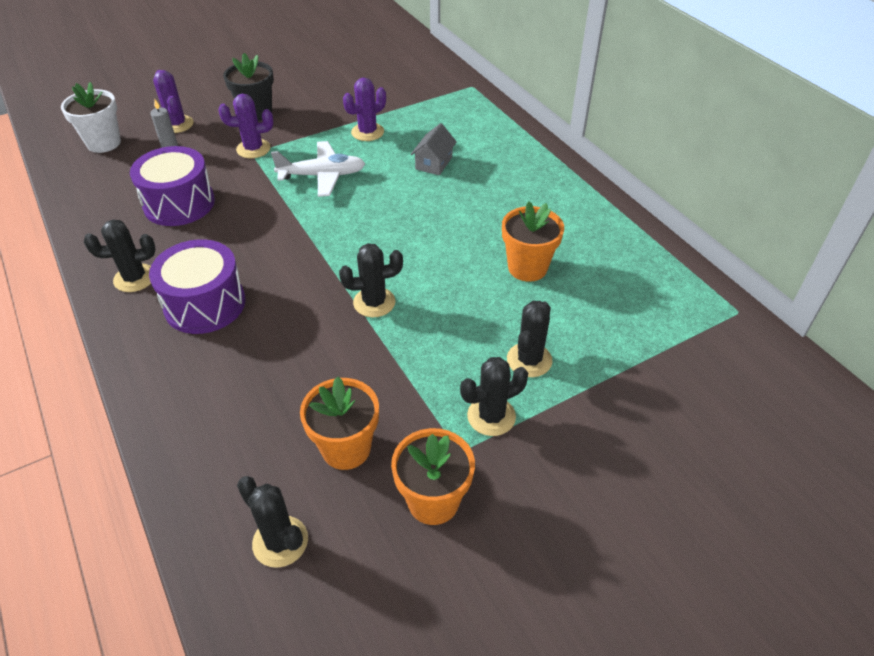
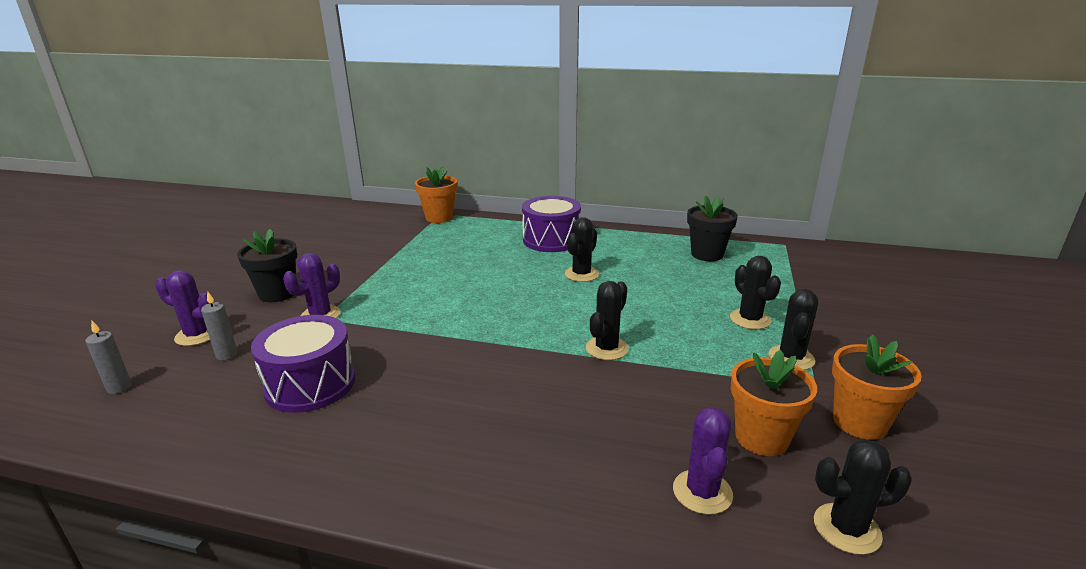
camera: 45 degrees left, 20 degrees down
(104, 143) = (119, 387): white flower pot -> grey candle
(135, 278) = (366, 461): black cactus -> black cactus (581, 274)
(205, 304) = (477, 433): purple drum -> purple drum (551, 240)
(322, 176) = (420, 303): white plane -> none
(367, 132) = (408, 264): purple cactus -> purple cactus (702, 492)
(434, 163) = (493, 259): grey house -> none
(527, 268) = (657, 279): orange flower pot -> orange flower pot (439, 218)
(627, 271) = (707, 254): none -> black flower pot

